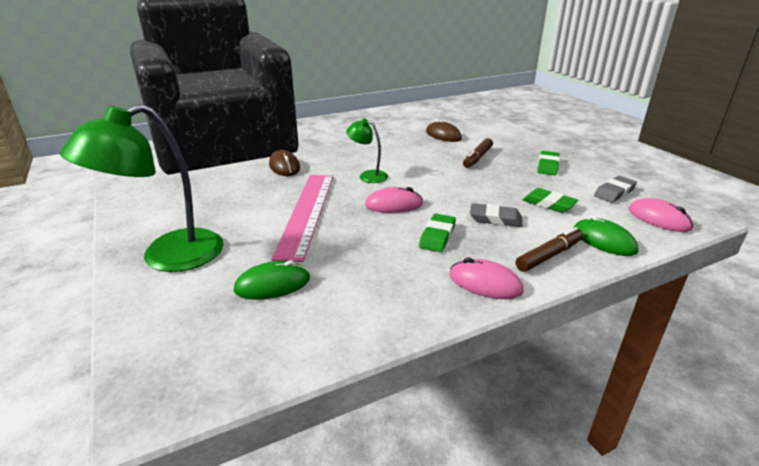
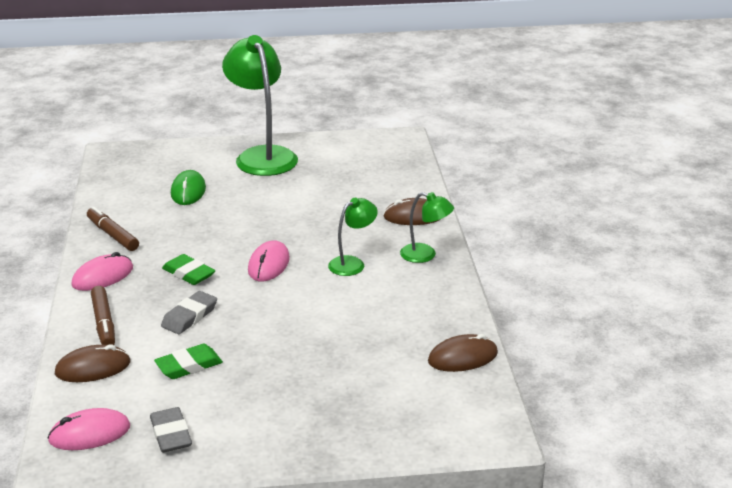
camera: 110 degrees right, 0 degrees up
(306, 212) = (290, 216): pink ruler -> none
(340, 156) = (425, 255): none -> green lamp
(477, 158) = (354, 360): brown marker -> brown marker (112, 235)
(548, 166) = (286, 414): green eraser -> none
(604, 240) = (93, 368): green mouse -> brown mouse

